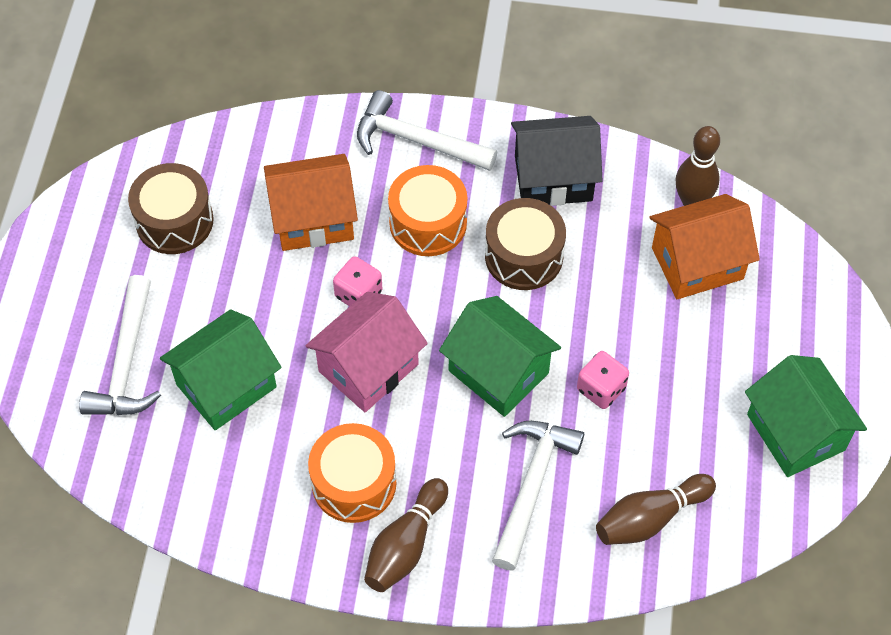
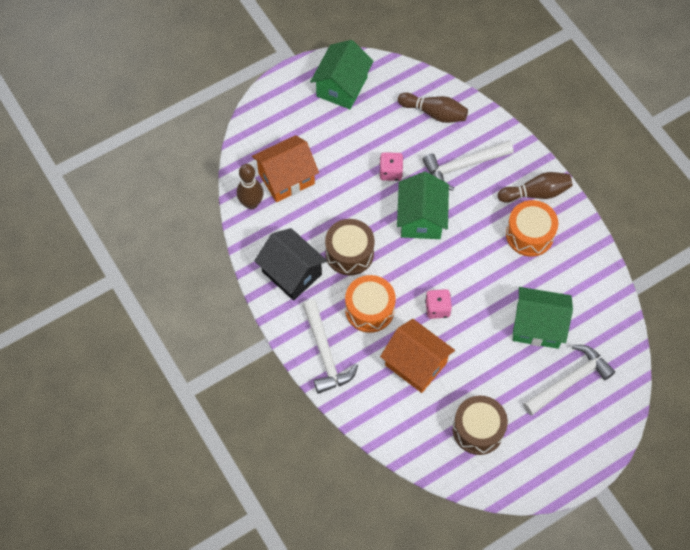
camera: 130 degrees left, 5 degrees up
(368, 368) = (470, 273): pink house -> none
(697, 263) = (286, 178): orange house -> orange house turned 60 degrees counterclockwise

